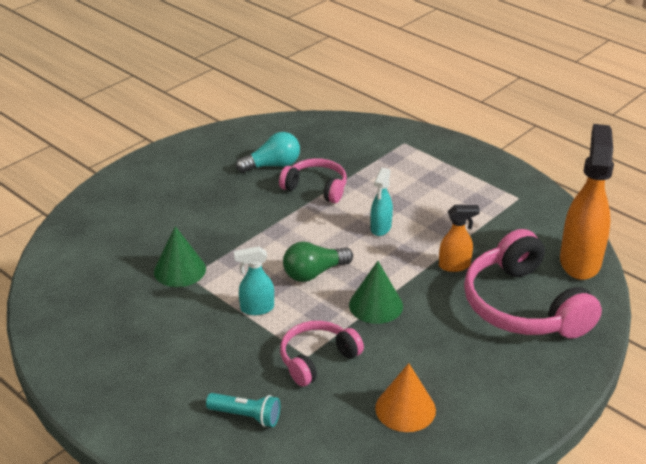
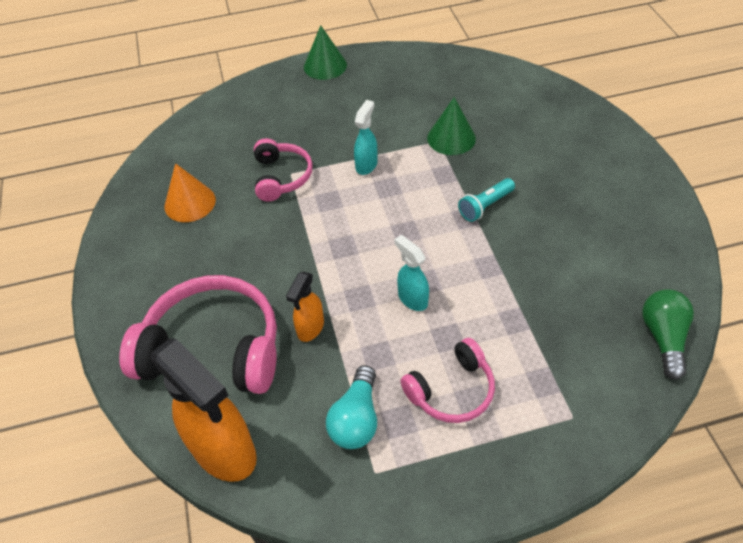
camera: 125 degrees right, 15 degrees up
(246, 416) = (264, 122): turquoise flashlight -> turquoise flashlight (485, 206)
(272, 165) = (587, 260): turquoise light bulb -> turquoise light bulb (356, 419)
(314, 273) = (382, 218): green light bulb -> green light bulb (663, 338)
(316, 188) = (519, 278): pink headphones -> pink headphones (451, 390)
(376, 305) = (308, 240): green cone -> green cone (325, 66)

